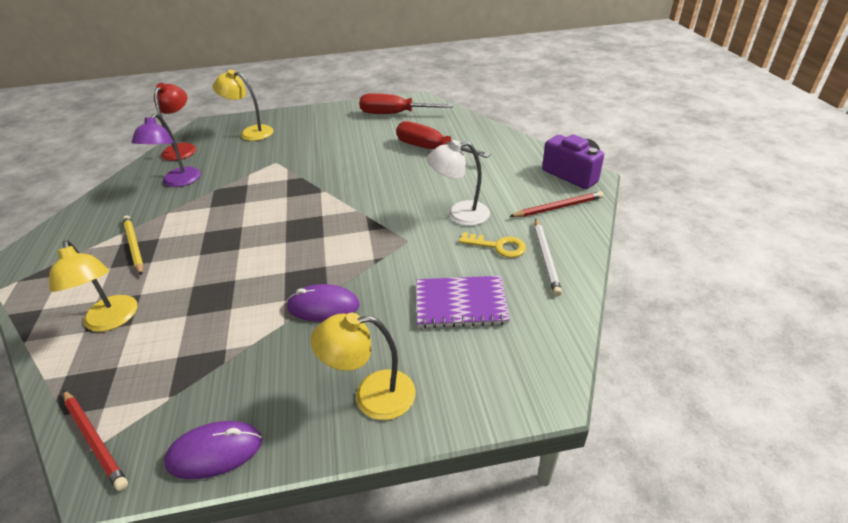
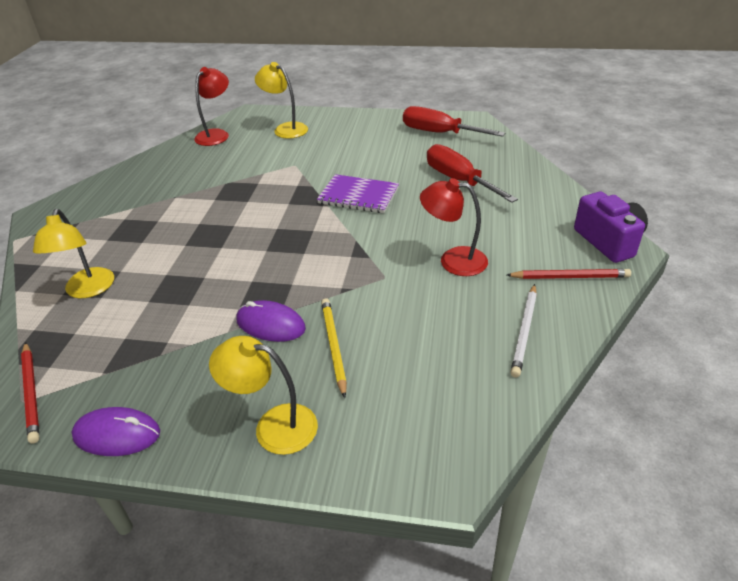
camera: 20 degrees right, 0 degrees up
(134, 246) = (134, 224): yellow pencil -> yellow pencil (333, 346)
(178, 182) = (197, 168): purple lamp -> none
(459, 214) = (453, 260): white lamp -> red lamp
(461, 303) = (406, 357): purple notebook -> purple notebook (358, 196)
(498, 246) = (477, 305): yellow key -> none

